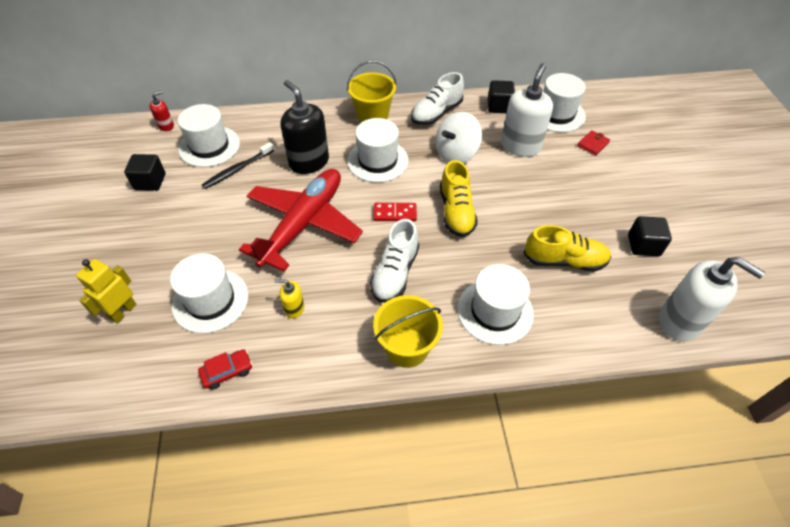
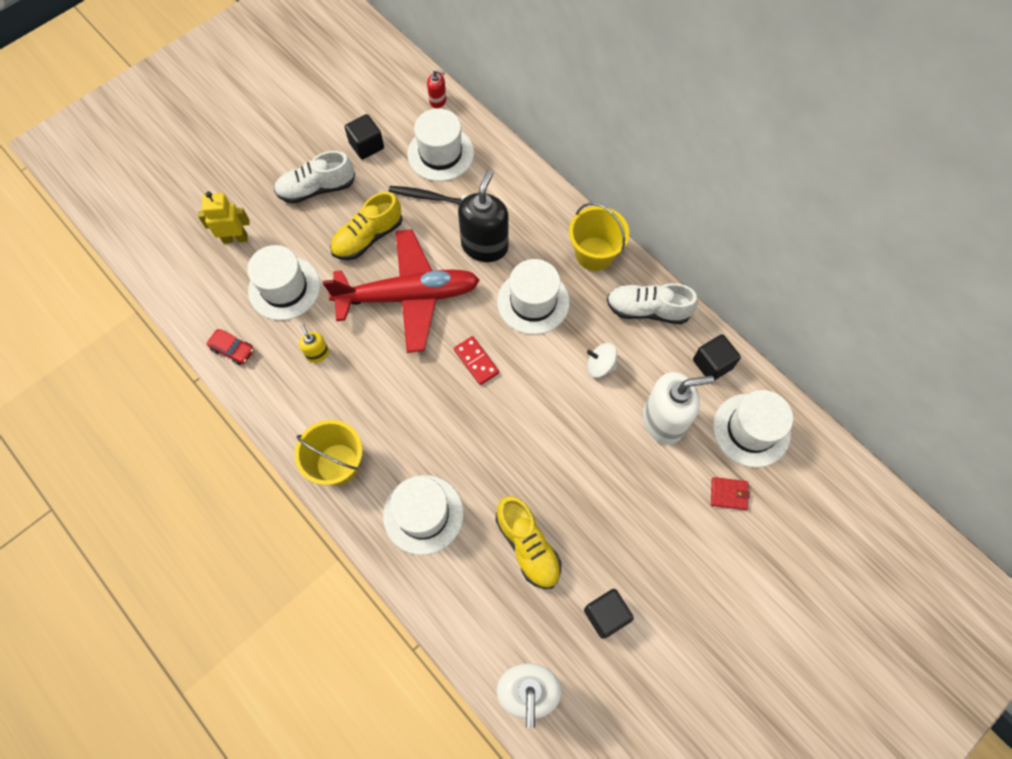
camera: 55 degrees right, 15 degrees up
(395, 273) = (407, 406): white shoe -> white shoe (316, 189)
(456, 154) = (600, 366): white spinning top -> white spinning top, size x0.60
(456, 212) = (518, 413): yellow shoe -> yellow shoe (368, 237)

